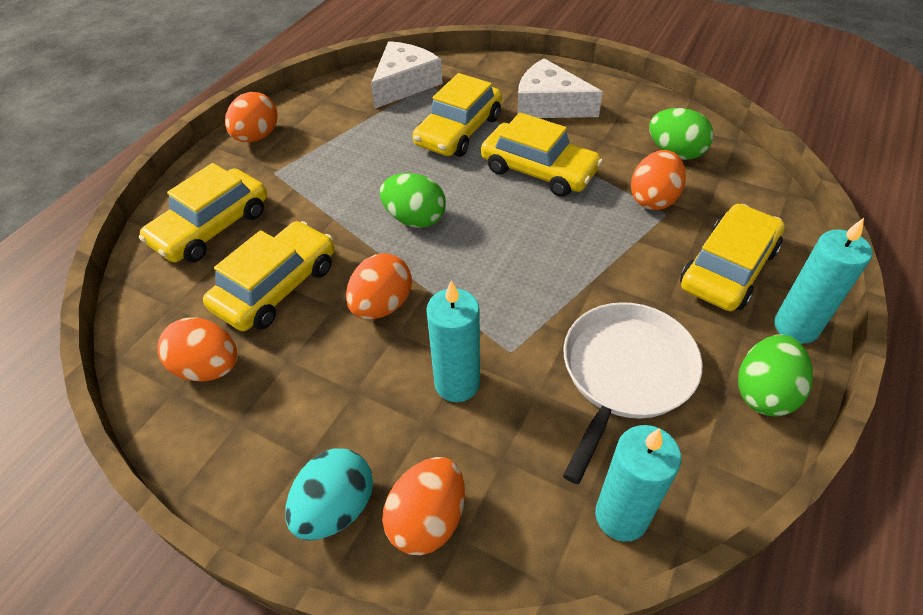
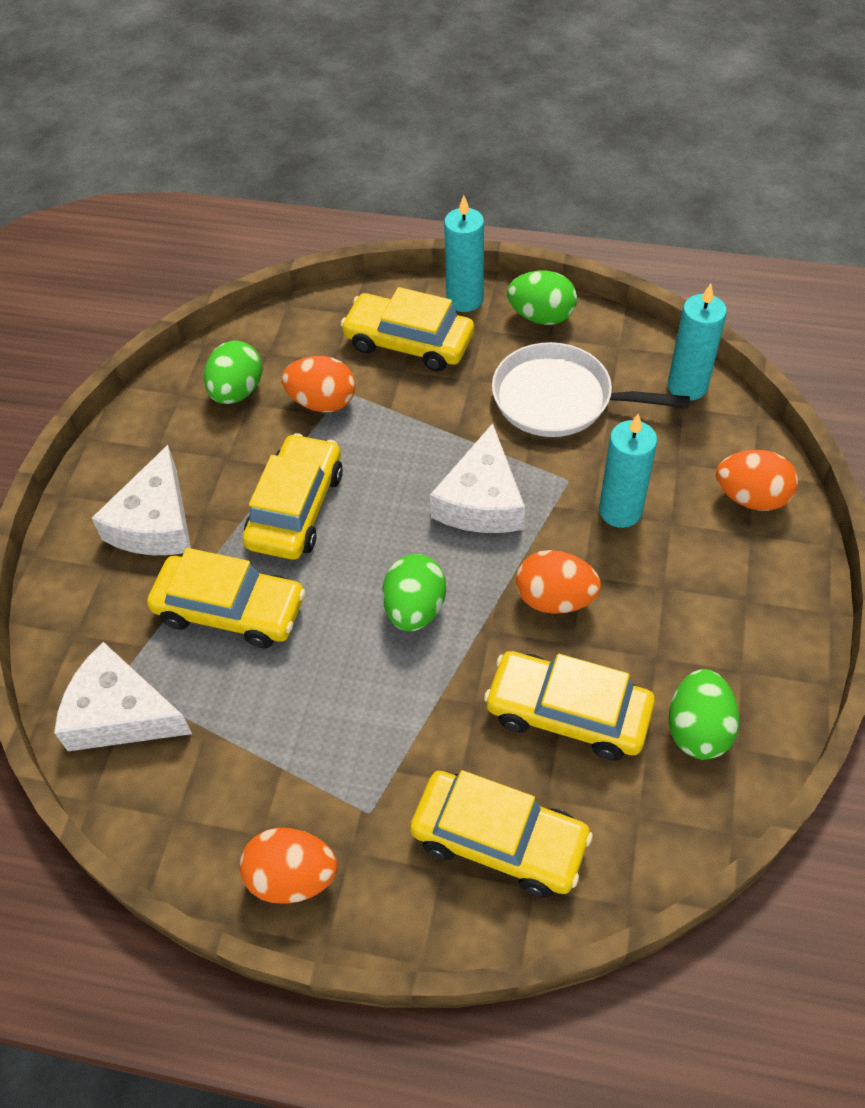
camera: 105 degrees left, 5 degrees up
(208, 368) = (698, 729): orange egg -> green egg
(336, 508) = (775, 561): turquoise egg -> none
(508, 280) = (481, 500): none -> white cheese

